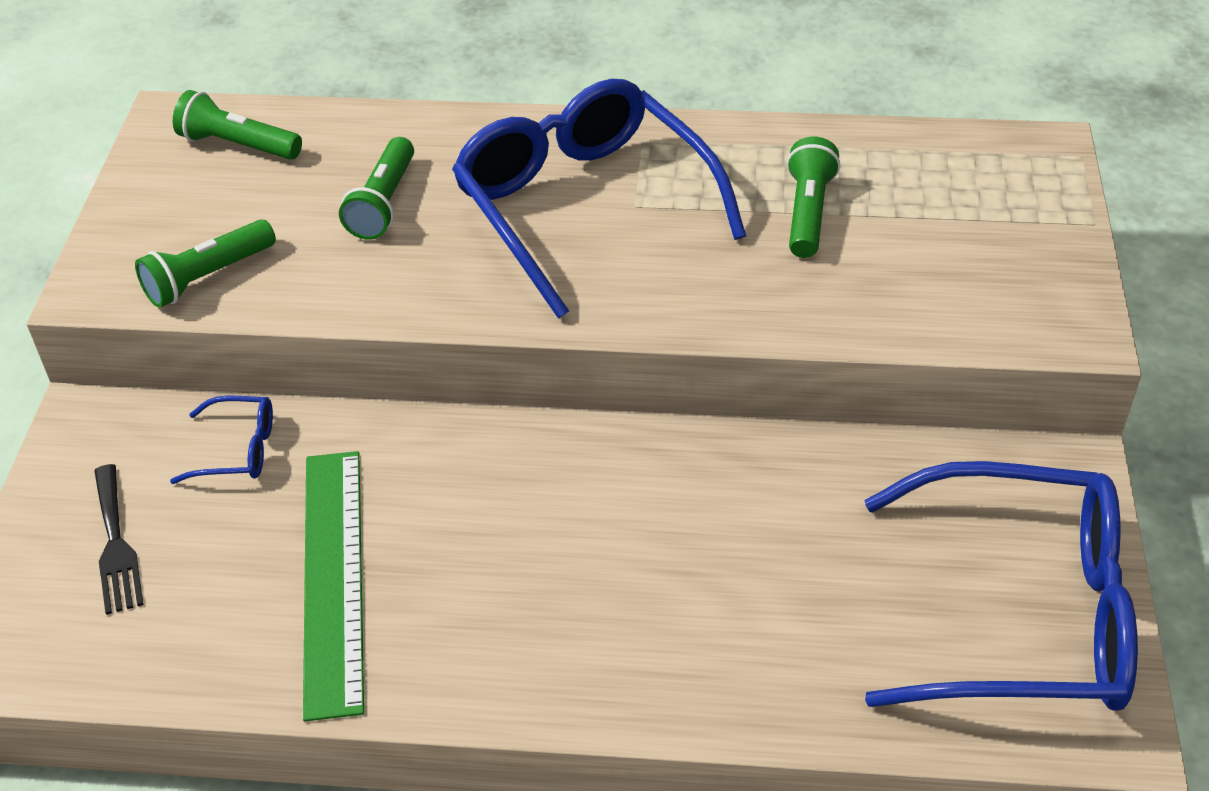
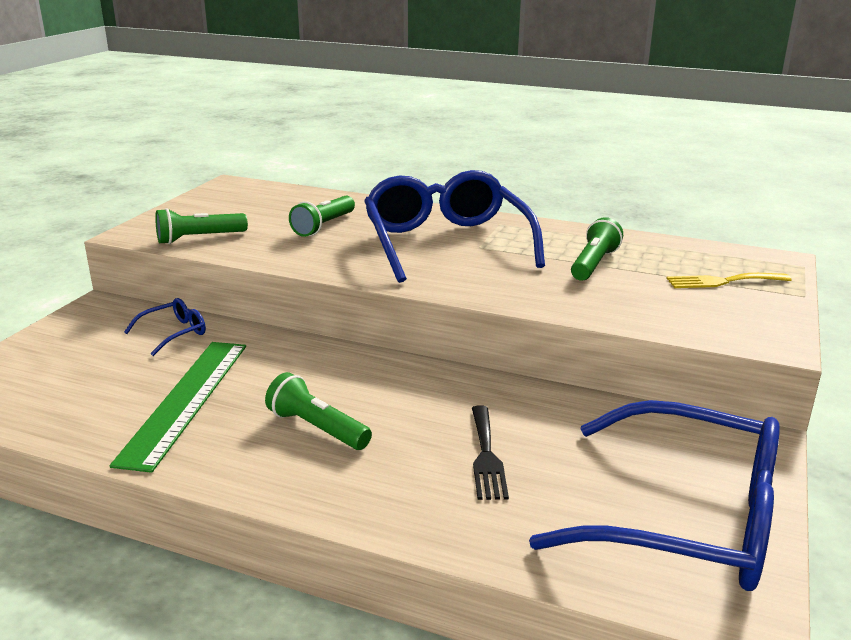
camera: 15 degrees right, 20 degrees down
(116, 545) = (67, 361): black fork -> black fork (486, 456)
(238, 145) = (258, 196): green flashlight -> green flashlight (317, 428)
(238, 450) = (174, 333): blue glasses -> blue glasses turned 60 degrees counterclockwise
(986, 215) = (722, 281): none -> yellow fork

